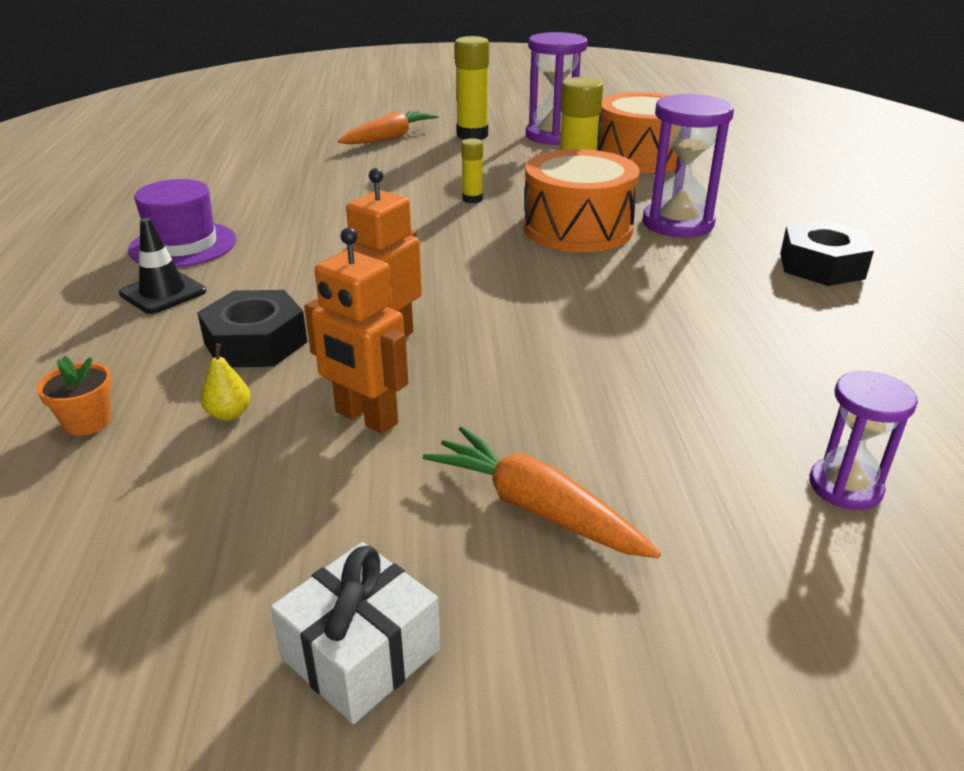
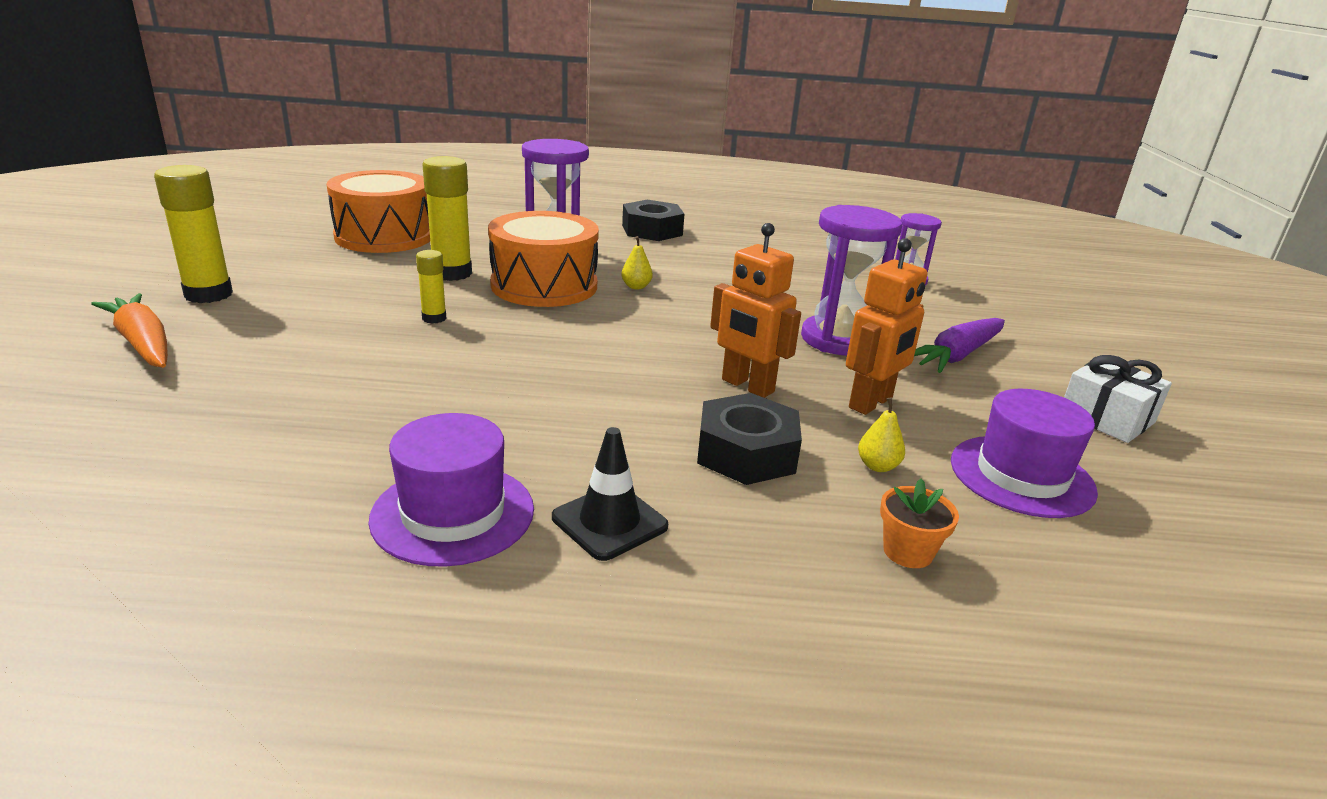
camera: 85 degrees left, 5 degrees down
(201, 519) = (1021, 476): none -> purple hat
(536, 508) = (956, 356): orange carrot -> purple carrot
(553, 136) = (271, 258): purple hourglass -> purple hourglass (838, 339)
(613, 270) = (636, 287): none -> yellow pear

